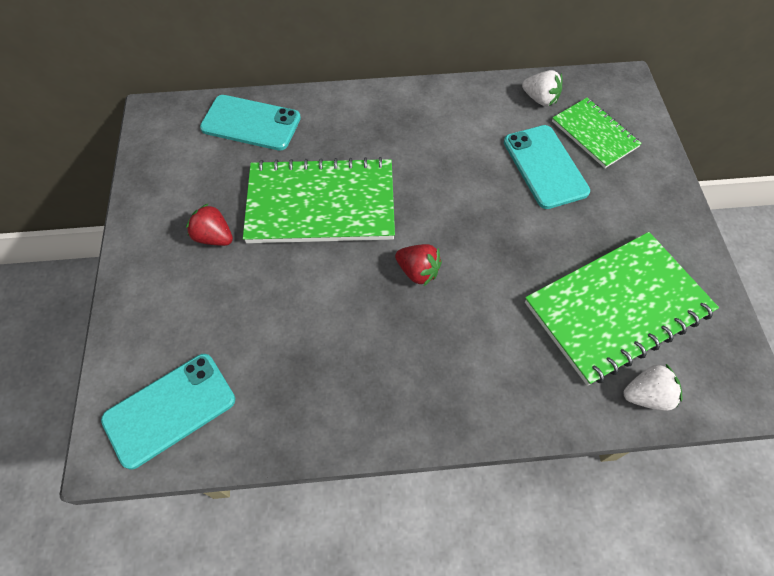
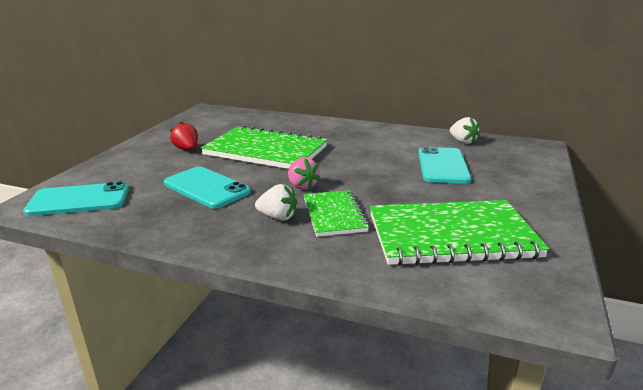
camera: 25 degrees right, 35 degrees down
(251, 123) = (256, 120): turquoise phone -> turquoise phone (206, 188)
(418, 271) = (302, 186): red strawberry -> pink strawberry
(594, 134) = (496, 160): green notebook -> green notebook (334, 215)
(646, 395) = (442, 286): white strawberry -> white strawberry (278, 217)

